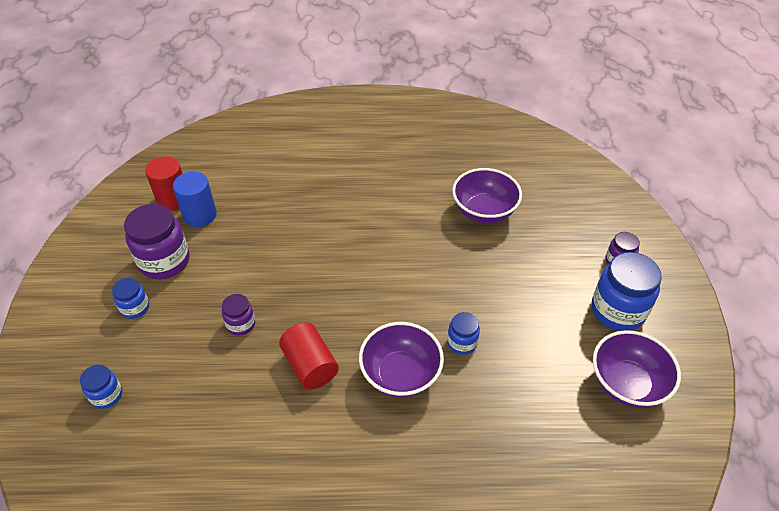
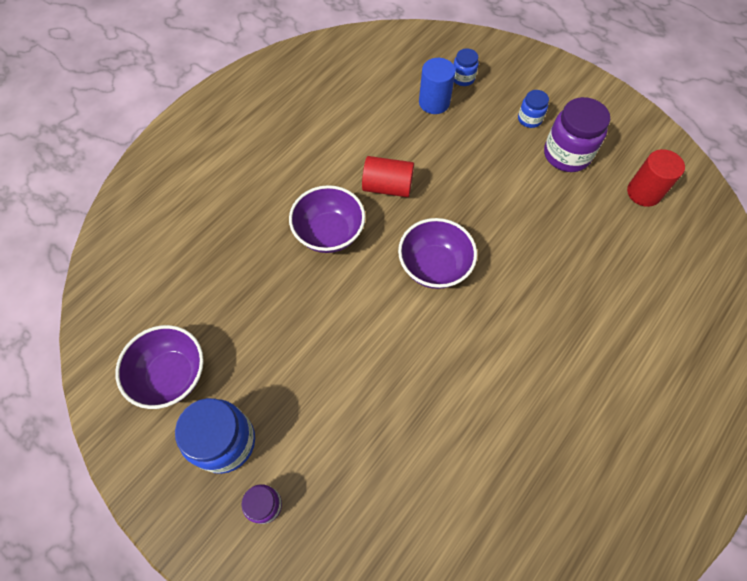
camera: 130 degrees right, 15 degrees up
(200, 215) = (608, 201): blue cylinder -> blue cylinder (434, 102)
(241, 324) = (461, 168): purple jar -> none
(462, 343) = (315, 292): blue jar -> none
(484, 211) = (432, 436): purple bowl -> purple bowl (434, 266)

